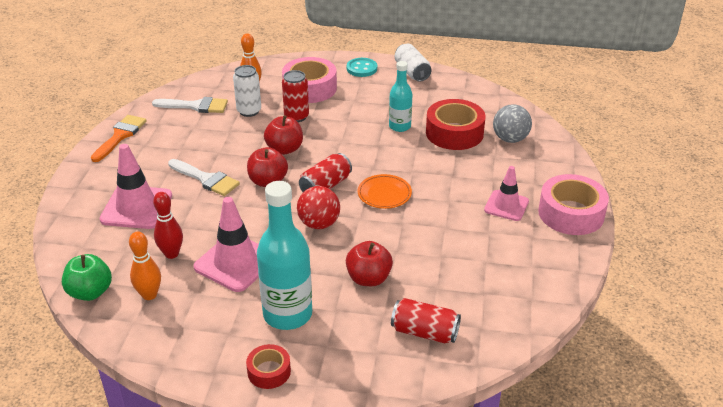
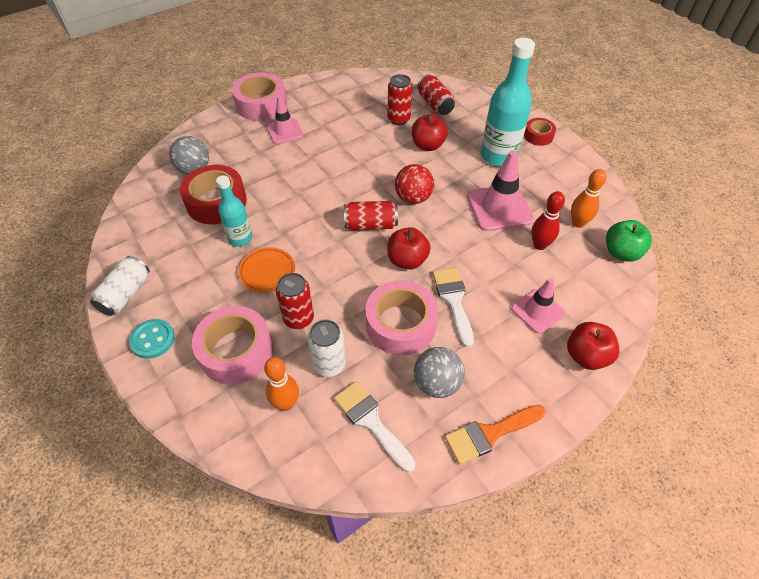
camera: 135 degrees left, 15 degrees up
(136, 207) = (537, 311): pink traffic cone -> pink traffic cone, size x0.64
(174, 137) = (436, 383): none -> grey ball
(228, 148) = (400, 324): none -> pink tape
(284, 149) = (356, 285): red apple -> red apple (586, 356)
(384, 194) = (341, 189): orange plate -> orange plate (267, 272)
(434, 287) = (398, 119): none -> red can

